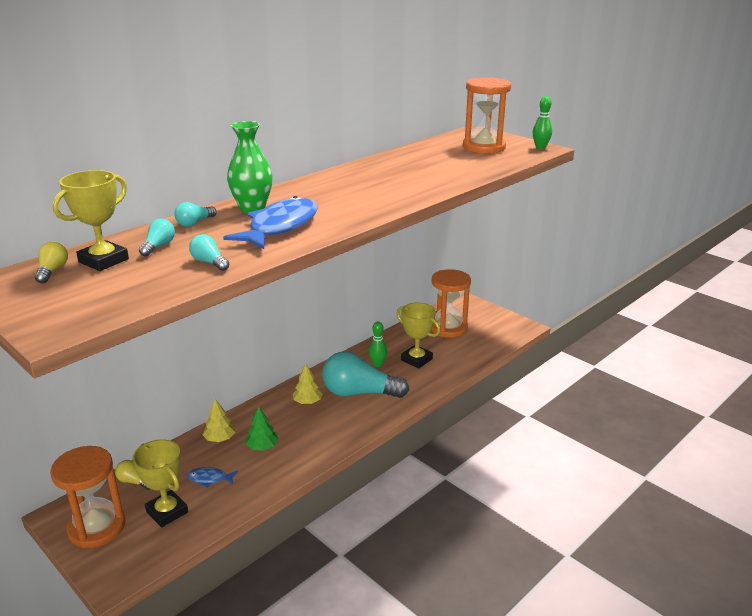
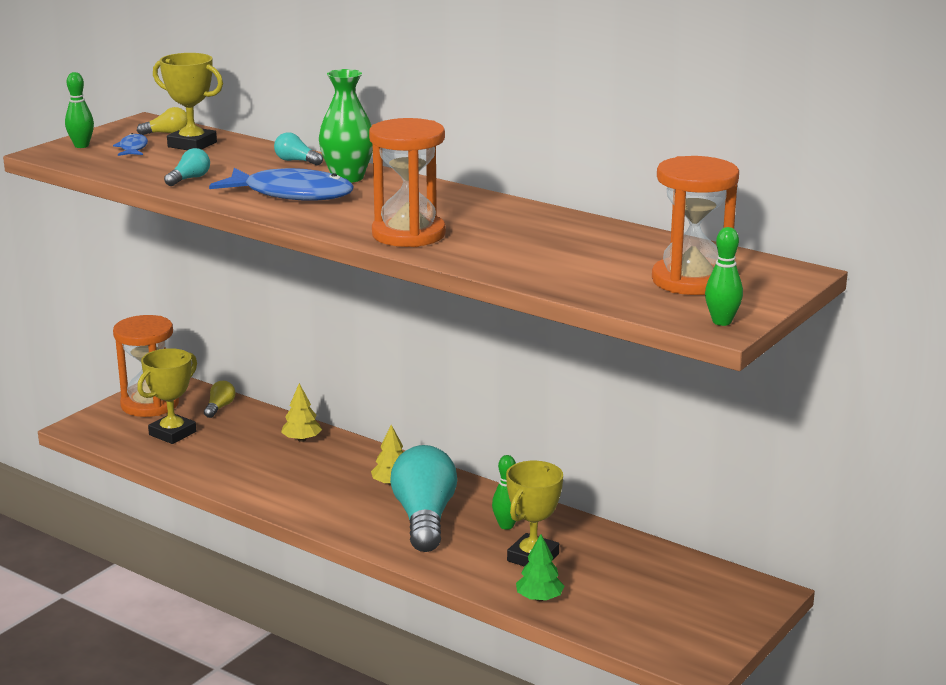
camera: 80 degrees right, 5 degrees down
(47, 314) = (81, 146): none -> green bowling pin
(158, 246) = (229, 157): turquoise light bulb -> none
(209, 479) = (227, 446): blue fish -> blue fish (133, 148)
(262, 447) = (289, 467): green tree -> green tree (539, 598)
(448, 328) = (651, 581): orange hourglass -> orange hourglass (408, 234)

